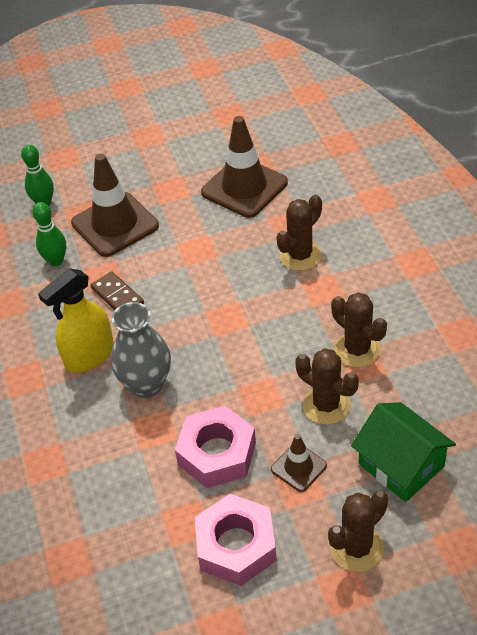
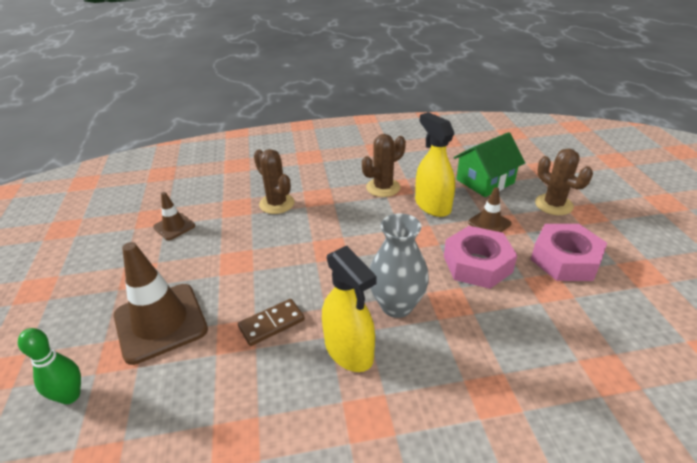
camera: 85 degrees left, 10 degrees down
(56, 261) = (186, 382): green bowling pin -> none
(244, 187) = (174, 226): brown traffic cone -> brown traffic cone, size x0.51
(326, 405) = (432, 205): brown cactus -> yellow spray bottle

